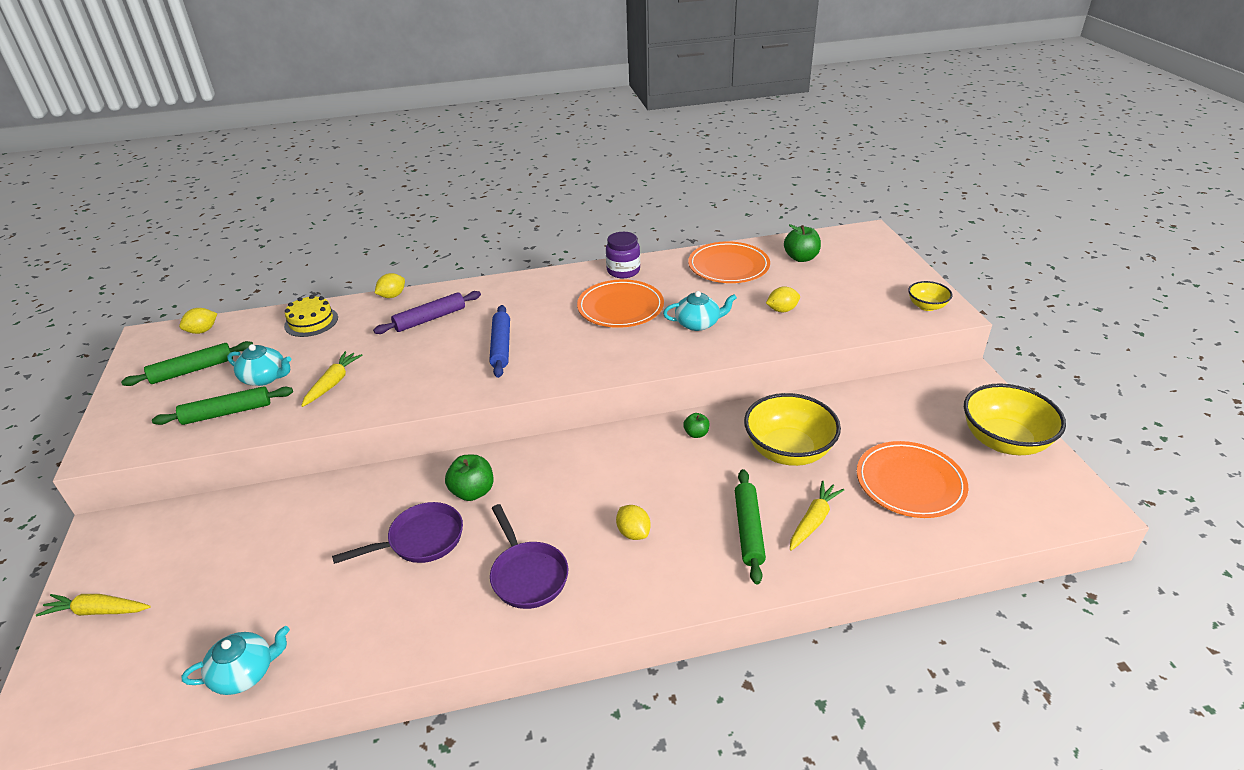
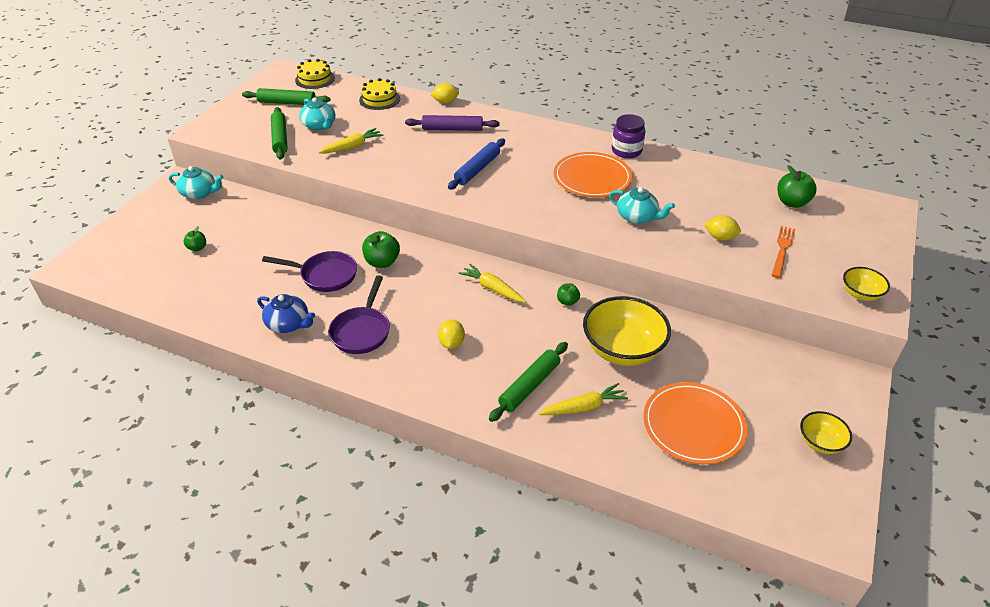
camera: 35 degrees right, 5 degrees up
(98, 611) = (142, 225): yellow carrot -> yellow carrot (492, 289)
(202, 331) = (315, 79): yellow lemon -> yellow cake
(215, 597) = (197, 248): none -> green apple
(227, 412) = (280, 138): green rolling pin -> green rolling pin turned 60 degrees clockwise
(245, 673) = (175, 297): turquoise teapot -> turquoise teapot (199, 193)
(433, 617) = (288, 324): none -> blue teapot
(728, 266) = (717, 182): orange plate -> none
(837, 298) = (782, 249): none -> orange fork
(1004, 441) = (820, 442): yellow bowl -> yellow bowl, size x0.51

